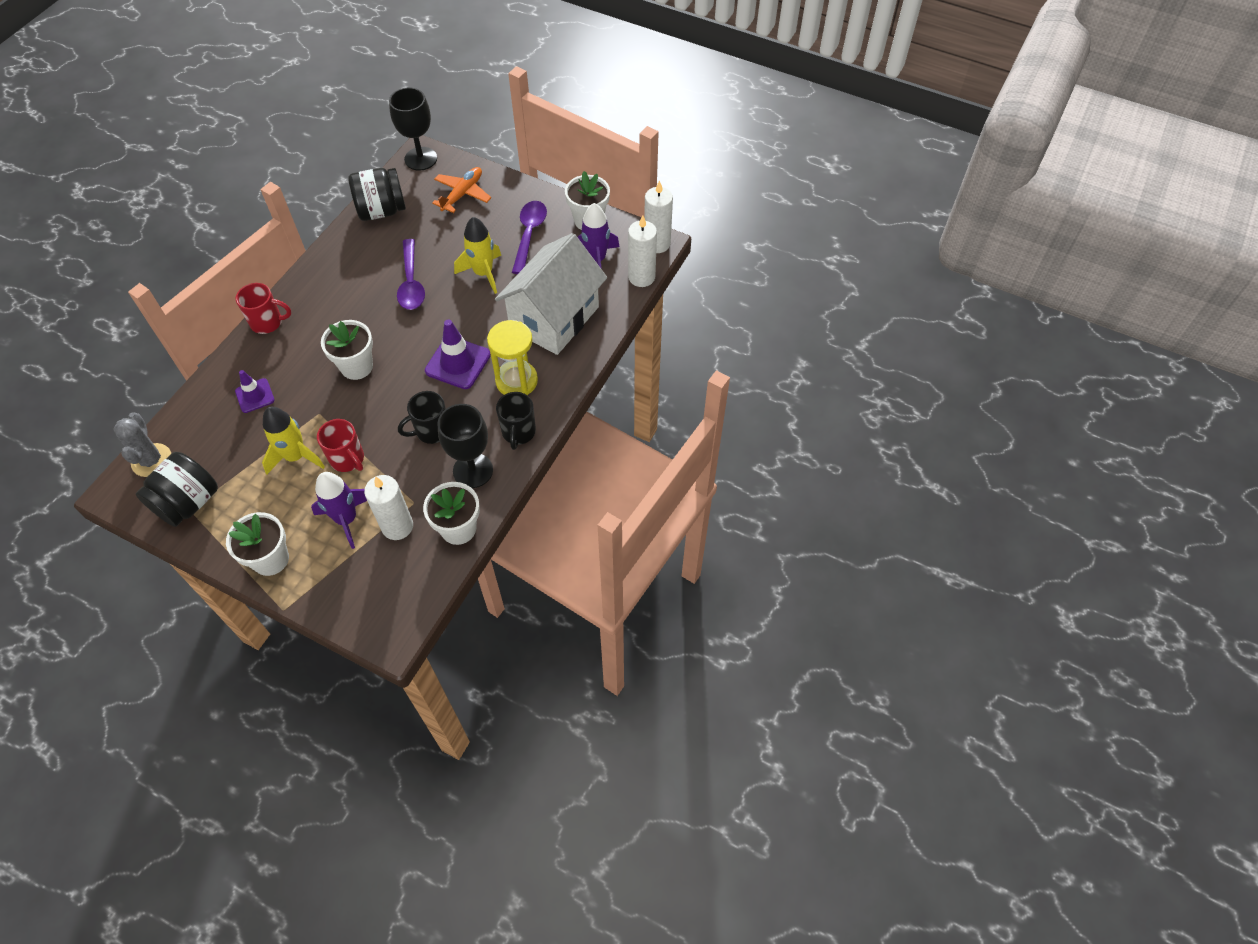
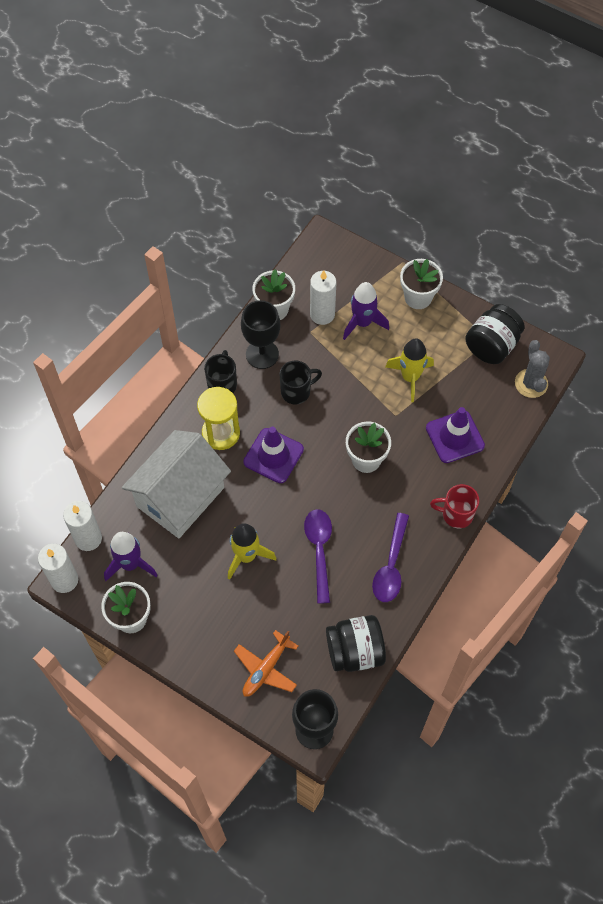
camera: 175 degrees left, 5 degrees up
(255, 396) = (455, 437): purple traffic cone -> purple traffic cone, size x1.61
(348, 459) = (366, 372): red mug -> none
(529, 234) = (196, 603): purple spoon -> purple spoon (391, 565)

